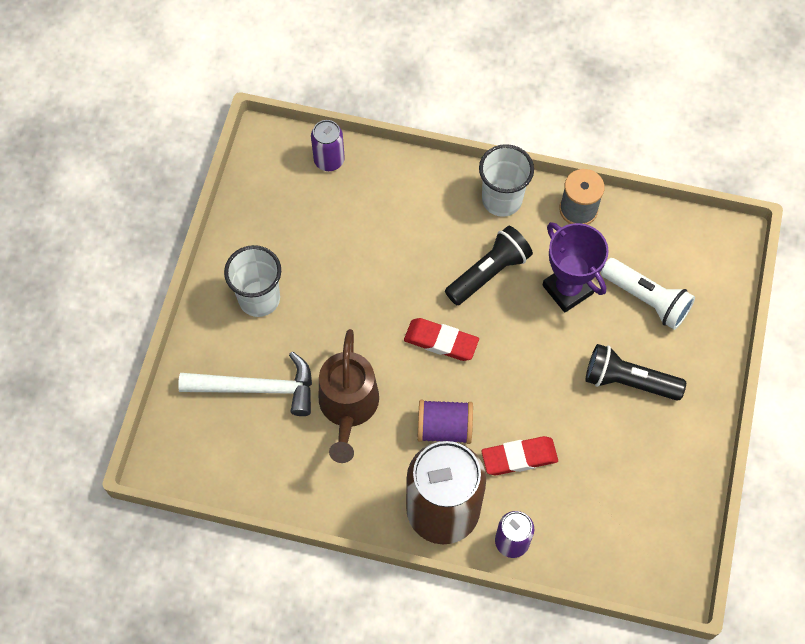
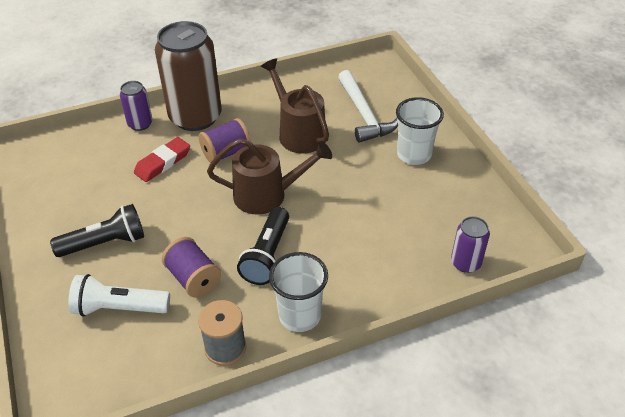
camera: 145 degrees right, 20 degrees down
(257, 388) = (364, 114): white hammer -> white hammer turned 75 degrees counterclockwise
(441, 341) = (267, 195): red eraser -> brown watering can
(567, 289) = (193, 278): purple trophy -> purple spool

